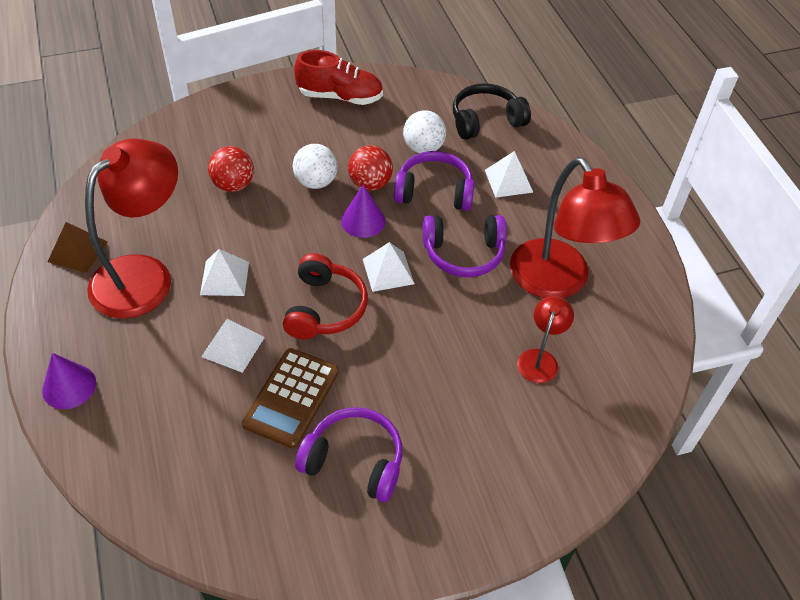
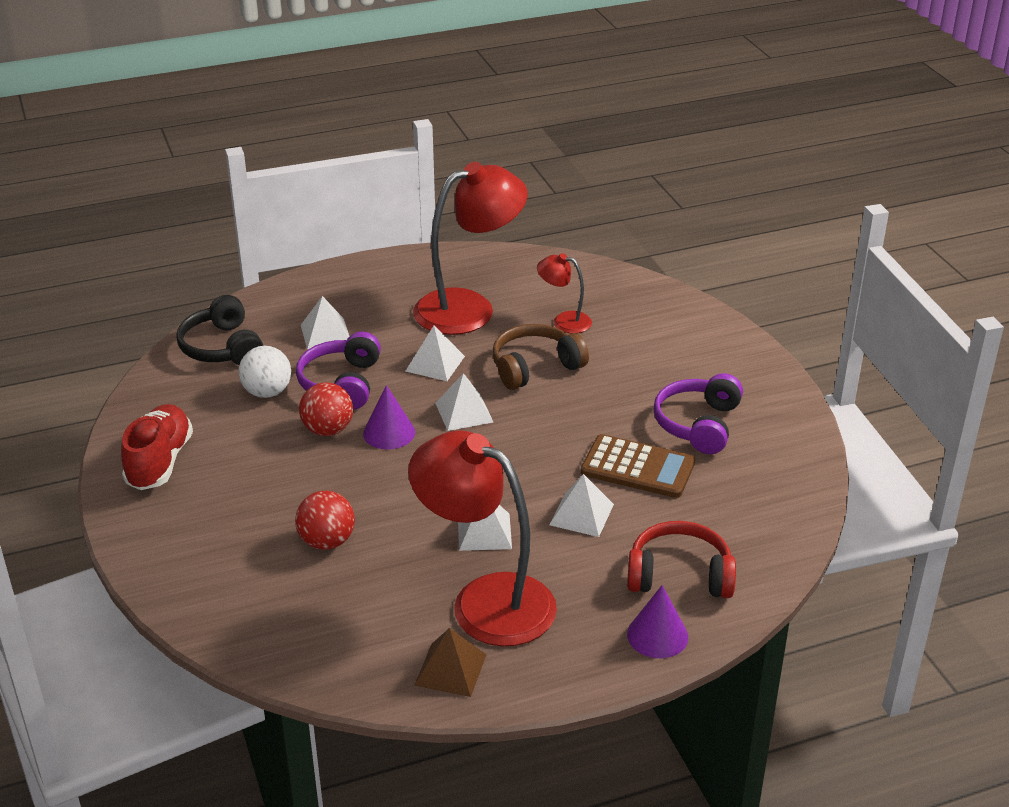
camera: 90 degrees left, 15 degrees down
(316, 182) = (323, 472): white ball -> none
(324, 308) = (520, 453): red headphones -> red headphones (679, 575)
(457, 328) = (535, 367): none -> brown headphones
(463, 253) = (435, 363): purple headphones -> white pyramid

